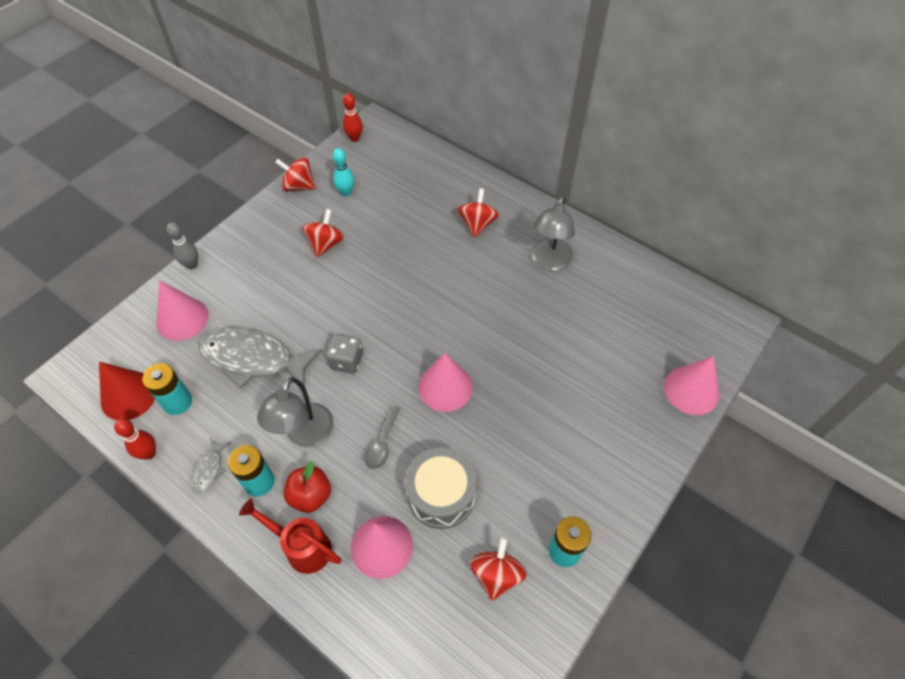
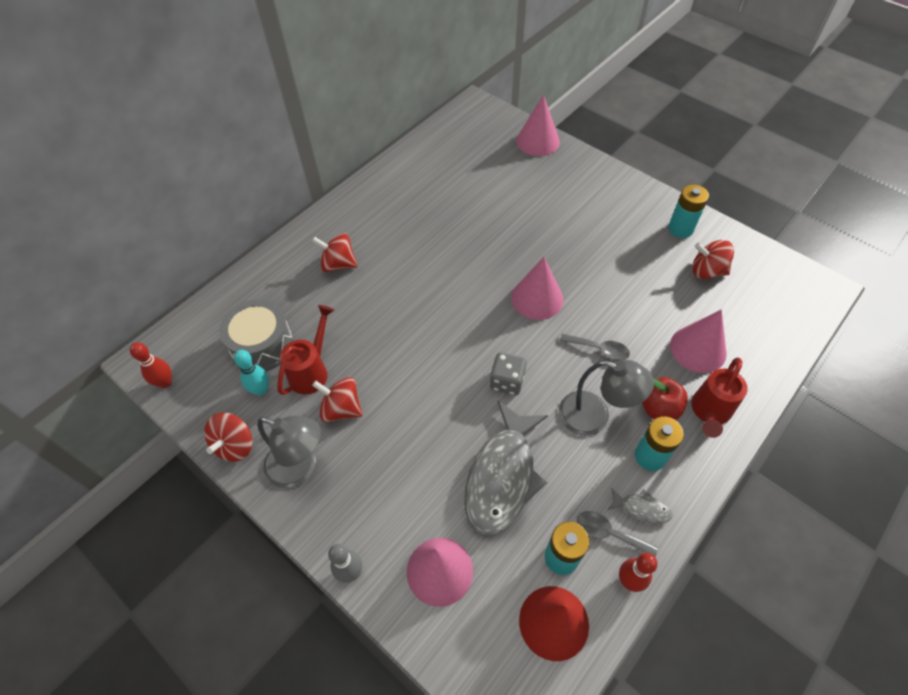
camera: 85 degrees left, 0 degrees up
(191, 440) = (609, 533): none -> grey spoon
(362, 221) = (311, 371): none -> red watering can
(441, 494) = (644, 305): grey drum -> grey drum (262, 345)
(549, 261) = (397, 212): grey lamp -> grey lamp (300, 468)

